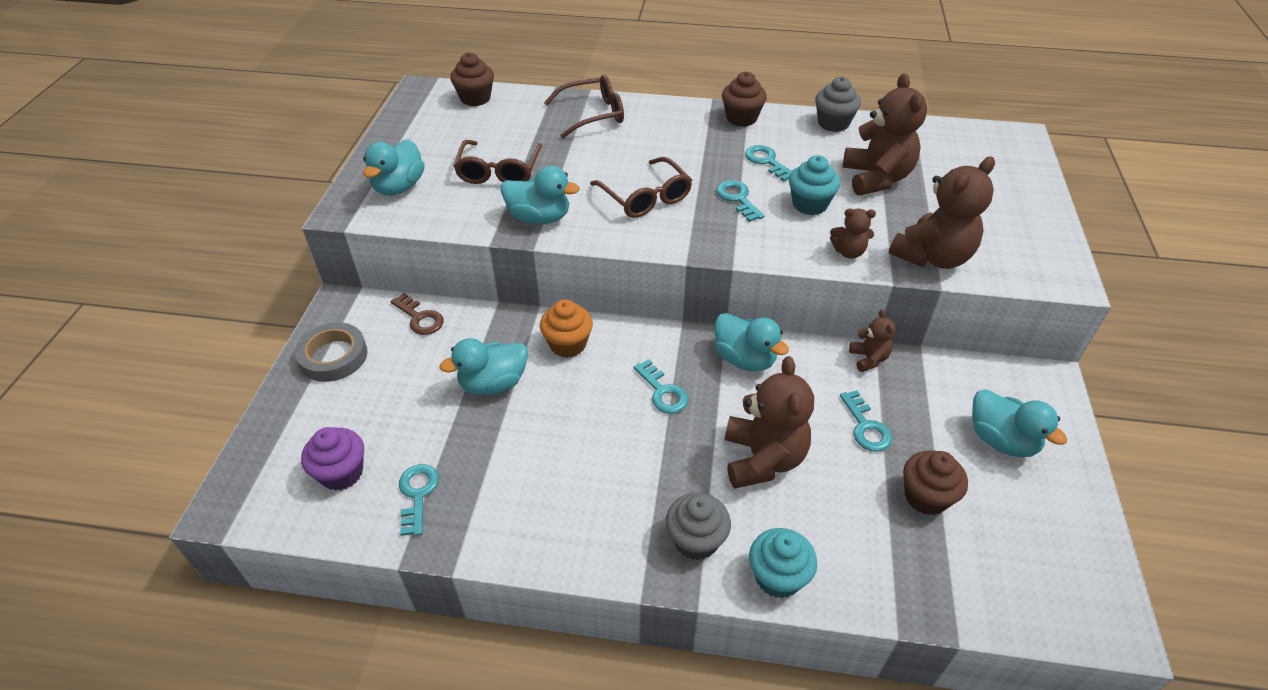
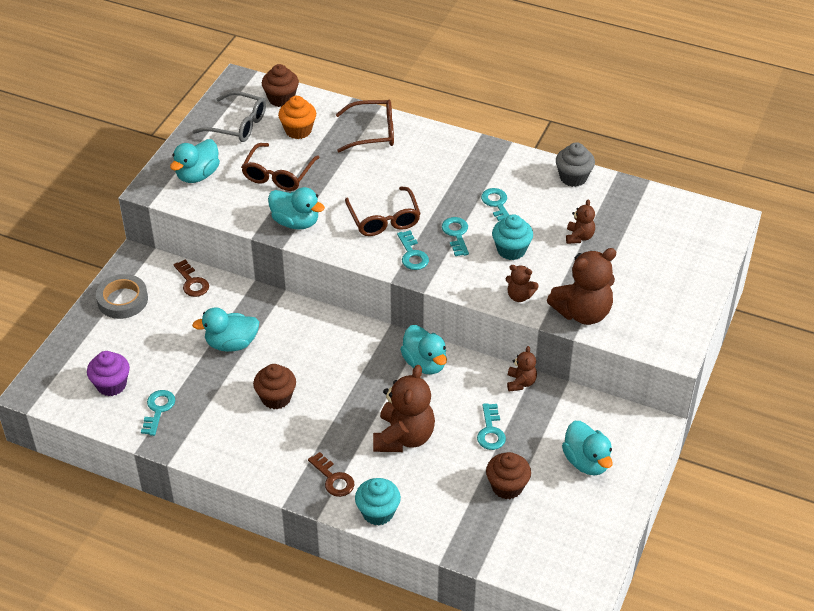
camera: 15 degrees right, 0 degrees up
(433, 130) = (238, 125): none -> grey glasses
(568, 344) = (295, 325): orange cupcake -> orange cupcake (298, 130)
(663, 392) = (352, 375): turquoise key -> turquoise key (412, 254)
(696, 540) = (333, 479): grey cupcake -> brown key
(741, 118) = (497, 158): brown cupcake -> brown cupcake (276, 398)
(876, 178) = (579, 237): brown teddy bear -> brown teddy bear, size x0.51

